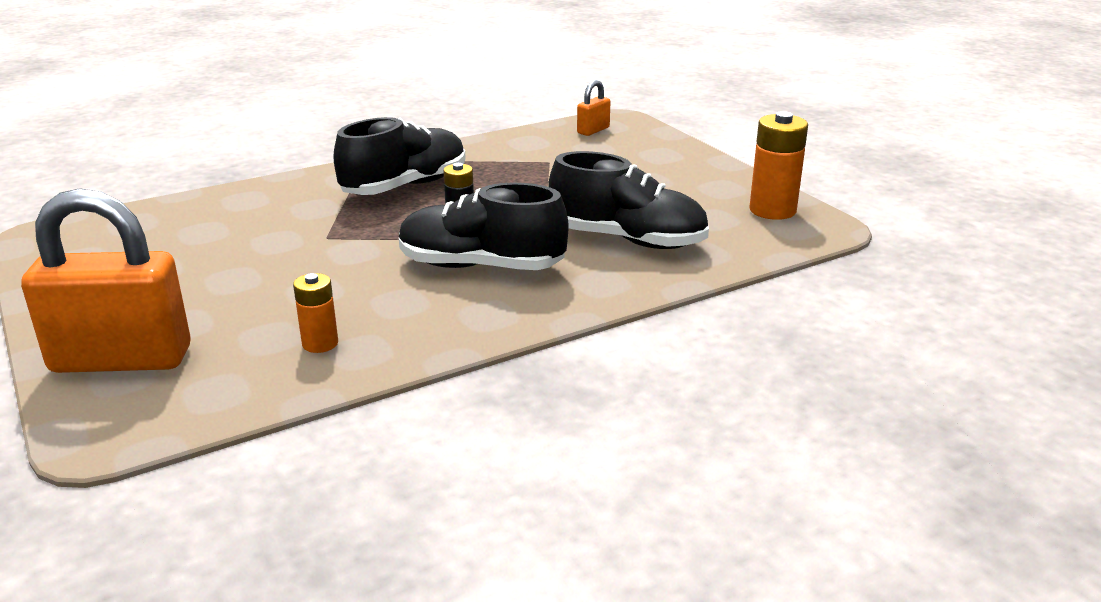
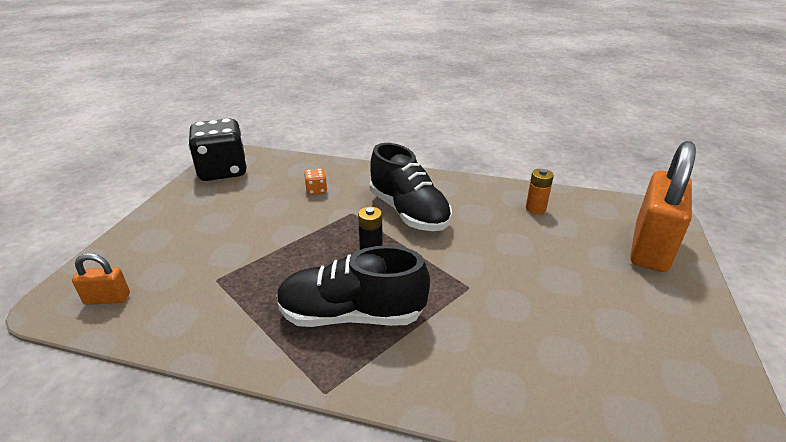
camera: 135 degrees left, 5 degrees up
(121, 359) = (650, 248): orange padlock -> orange padlock turned 75 degrees clockwise
(627, 240) = (316, 190): black shoe -> orange dice
(772, 210) = (223, 171): orange battery -> black dice

